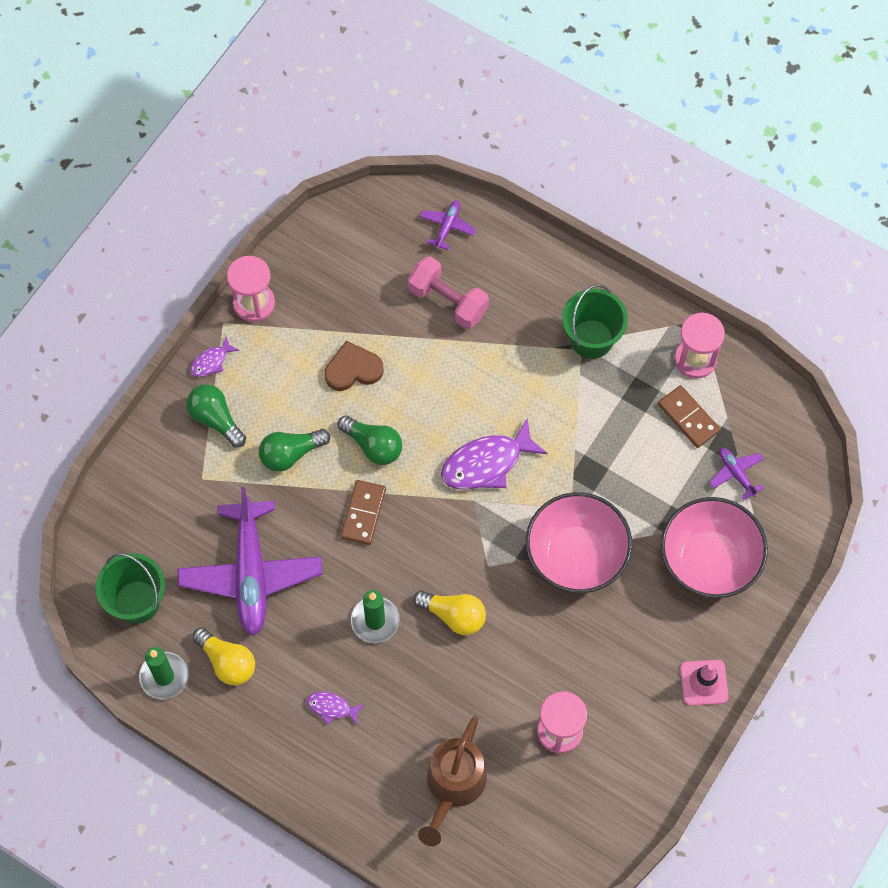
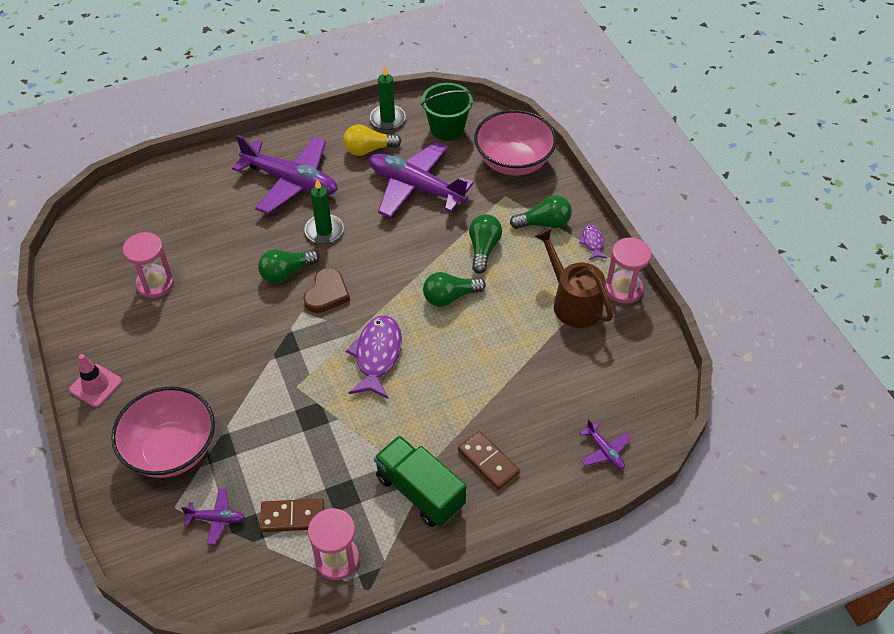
camera: 125 degrees right, 15 degrees down
(331, 707) = (291, 181): purple fish -> purple plane
(353, 369) = (521, 318): brown heart -> brown heart (327, 293)
(363, 513) = (404, 264): brown domino -> brown domino (488, 461)
(448, 301) = (533, 410): pink dumbbell -> none
(453, 615) = (286, 273): yellow light bulb -> green light bulb
(453, 786) = (182, 212): brown watering can -> brown watering can (572, 302)
(576, 556) = (258, 367): pink bowl -> pink bowl (513, 162)
(591, 339) = (420, 491): green bucket -> green truck

